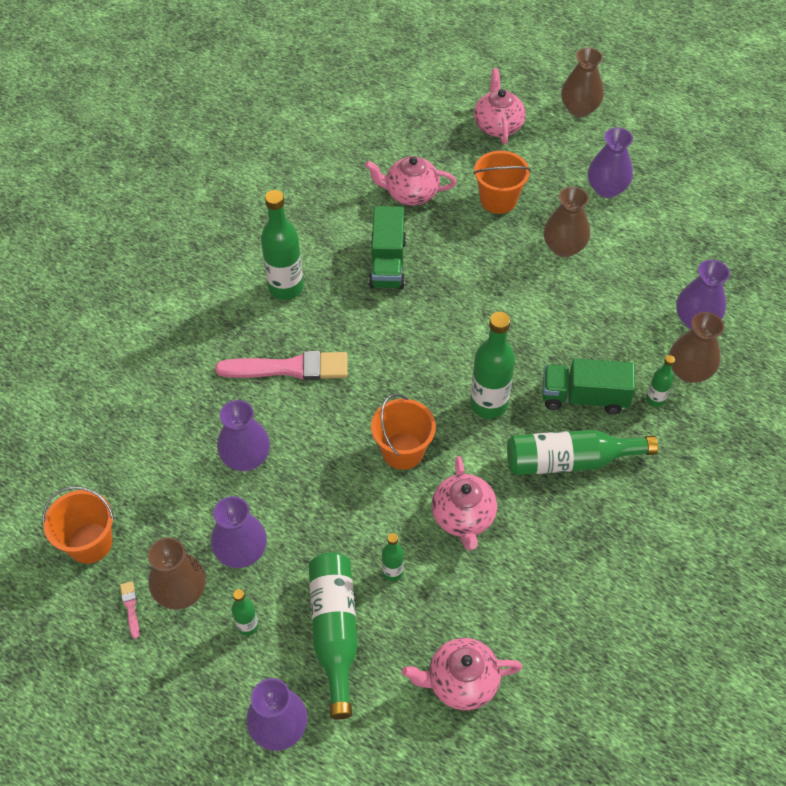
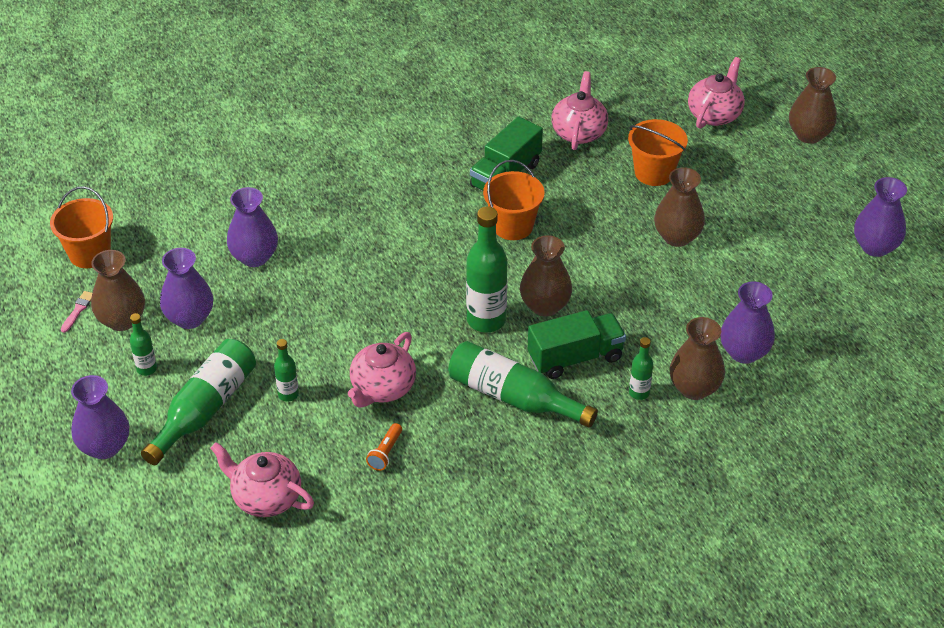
camera: 35 degrees right, 10 degrees down
(286, 287) = (402, 153): green bottle -> none
(289, 368) = (349, 212): pink brush -> none
(403, 451) = (380, 316): orange bucket -> orange bucket (513, 226)
(410, 193) = (579, 132): pink teapot -> pink teapot turned 60 degrees clockwise
(518, 575) = (385, 453): none -> orange flashlight
(521, 364) = (545, 306): none -> brown vase
(583, 397) = (575, 358): green truck -> green truck turned 120 degrees clockwise
(606, 189) = (767, 210): purple vase -> purple vase (875, 247)

